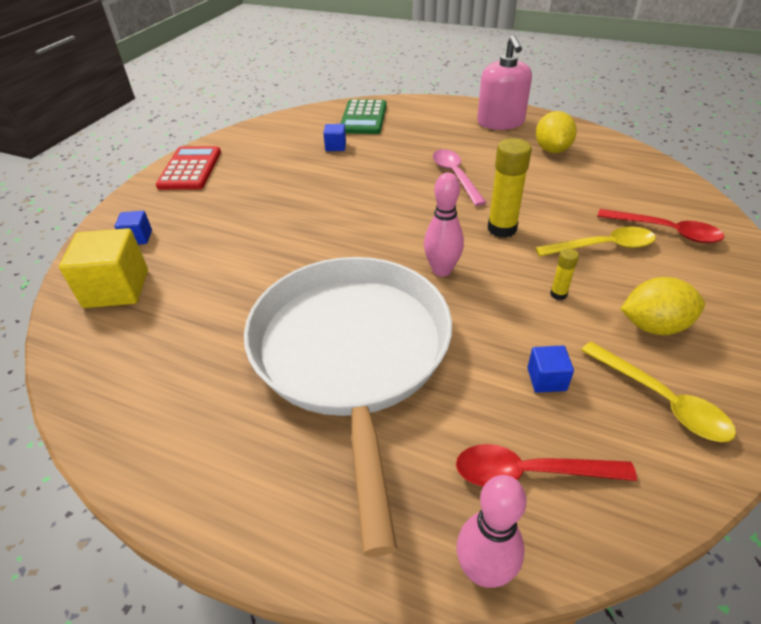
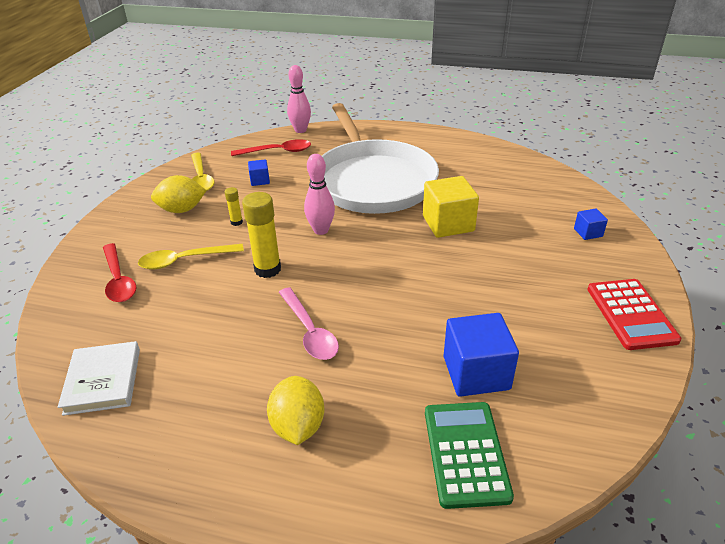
camera: 170 degrees right, 5 degrees down
(116, 289) = (556, 197): yellow cube -> yellow cube (448, 224)
(335, 146) = (476, 373): blue cube -> blue cube, size x2.00
(500, 122) = (233, 460): pink soap dispenser -> none
(552, 150) = (176, 393): yellow lemon -> yellow lemon (298, 426)
(614, 159) = (103, 381): none -> white book
(662, 400) = (201, 178): yellow spoon -> yellow spoon turned 150 degrees counterclockwise
(666, 231) = (118, 280): red spoon -> red spoon turned 135 degrees counterclockwise

